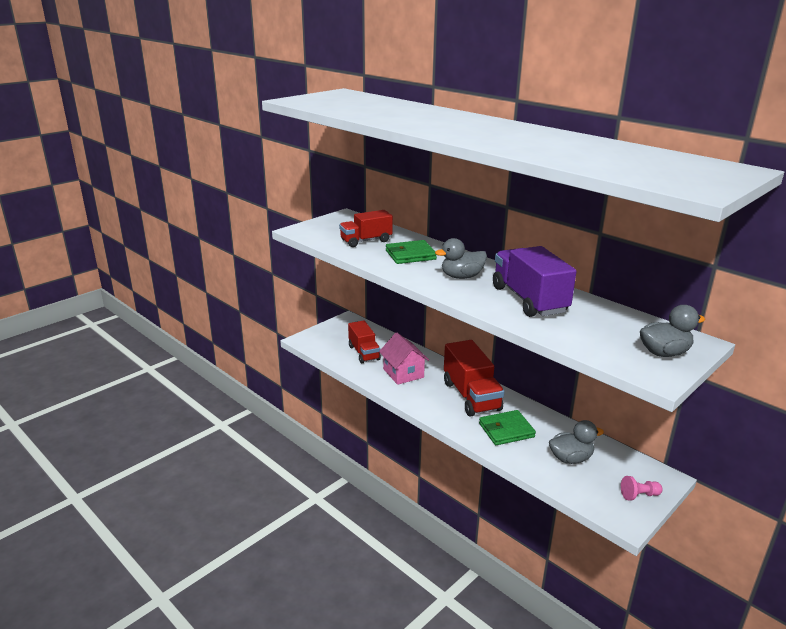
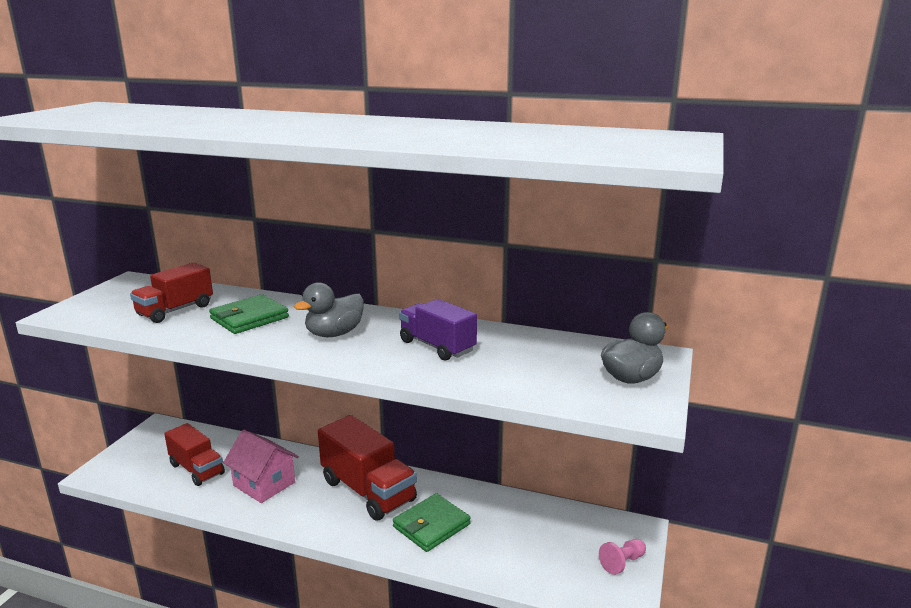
camera: 25 degrees left, 5 degrees down
(529, 300) = (437, 346): purple truck -> purple truck, size x0.64
(570, 458) = (524, 539): grey duck -> none

